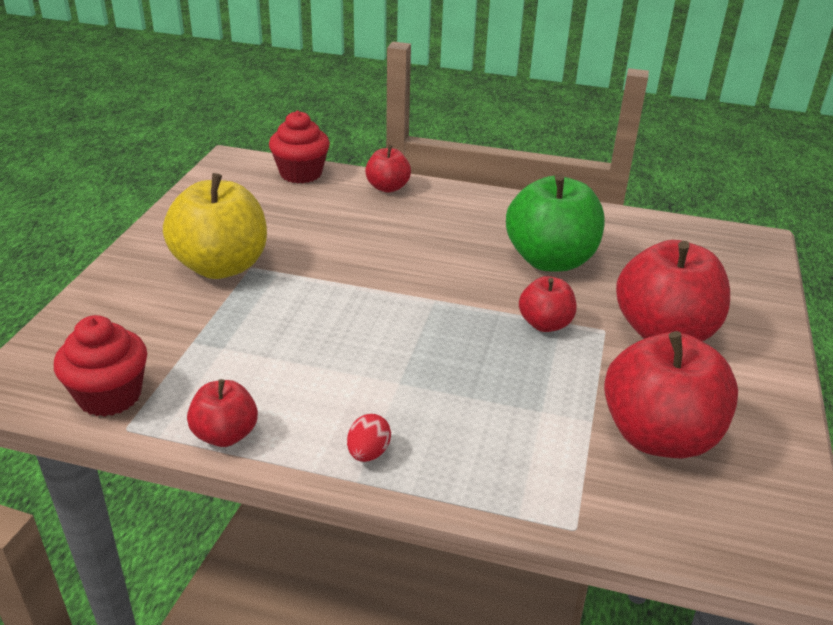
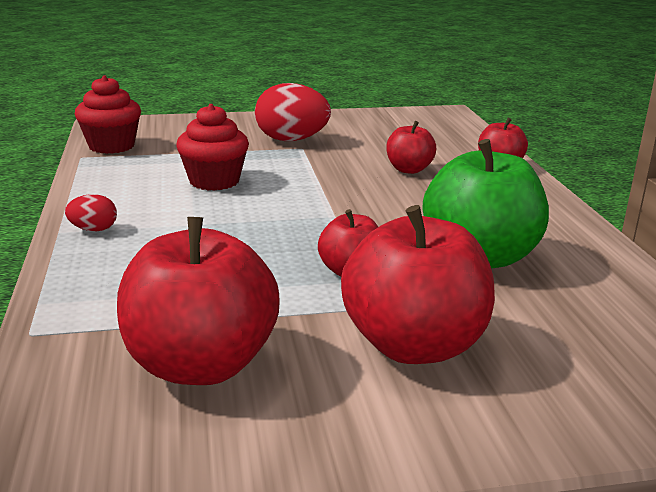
camera: 65 degrees right, 10 degrees down
(221, 266) = (291, 140): yellow apple -> red egg
(225, 435) = (89, 182): red apple -> red apple (409, 169)
(301, 173) = (466, 134): red cupcake -> red cupcake (214, 181)

